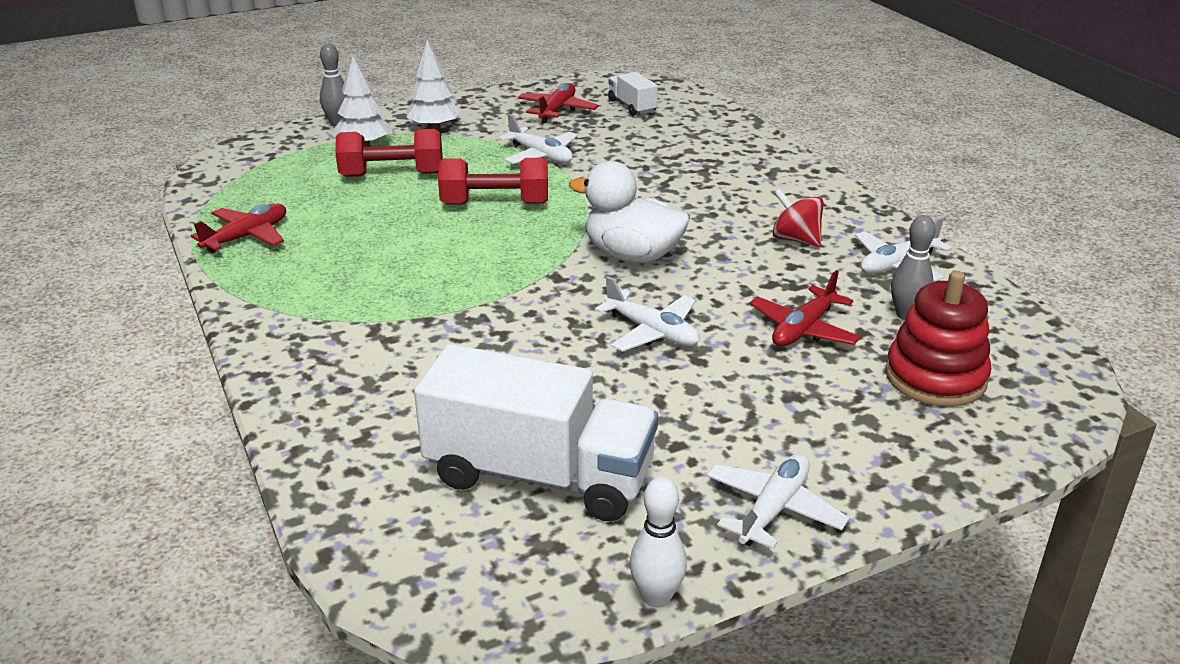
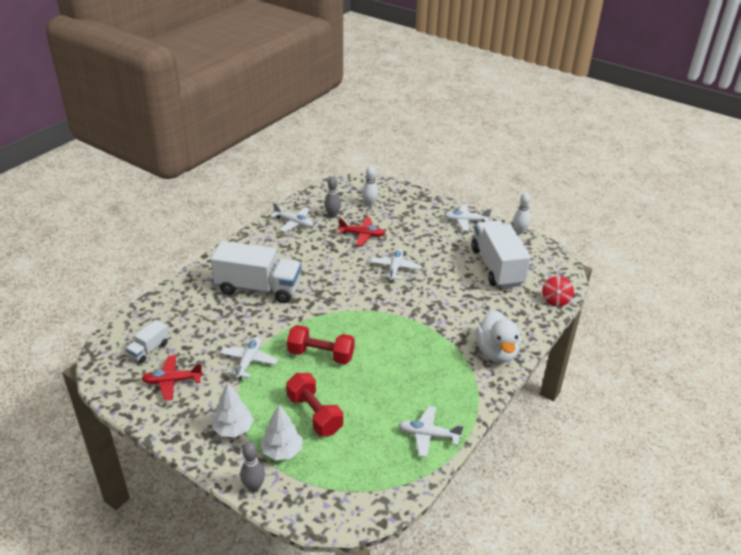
camera: 120 degrees left, 5 degrees up
(247, 237) = (428, 435): red plane -> white plane
(495, 204) = (321, 355): red dumbbell -> red dumbbell turned 45 degrees counterclockwise
(632, 255) = (339, 291): white duck -> white duck (496, 352)
(704, 192) = (258, 288): none -> white truck
(795, 239) = (290, 251): red spinning top -> red spinning top (555, 300)
(935, 377) = (369, 204): red stacking toy -> white bowling pin

